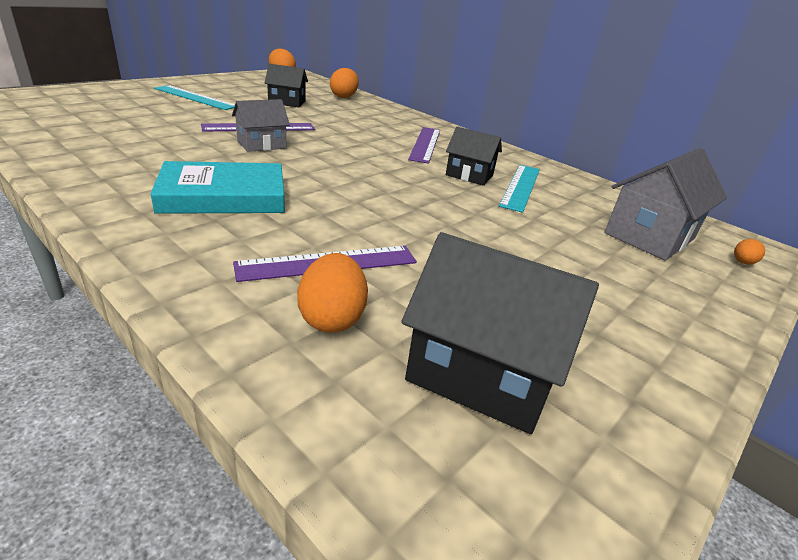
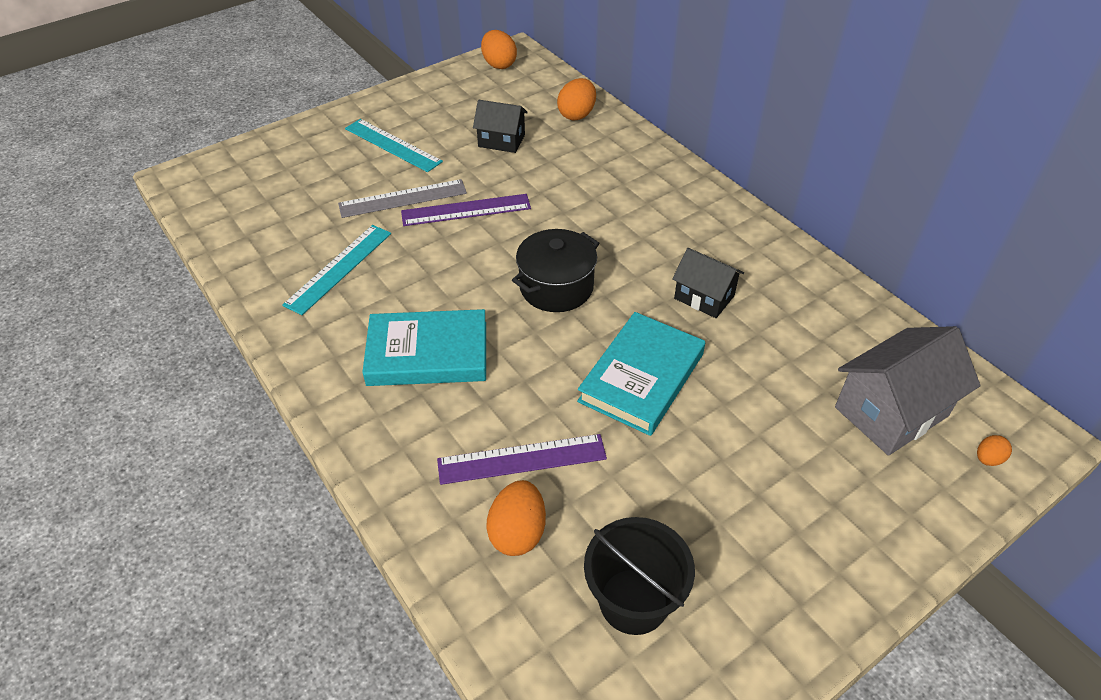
camera: 15 degrees right, 15 degrees up
(202, 119) = (403, 198): none -> grey ruler
(261, 144) = (467, 249): grey house -> none
(344, 166) = (556, 287): none -> black pot
(425, 144) = (665, 229): purple ruler -> none
(433, 214) = (641, 377): none -> turquoise book
(481, 373) = (633, 601): black house -> black bucket
(520, 186) = (762, 318): turquoise ruler -> turquoise ruler (339, 268)

